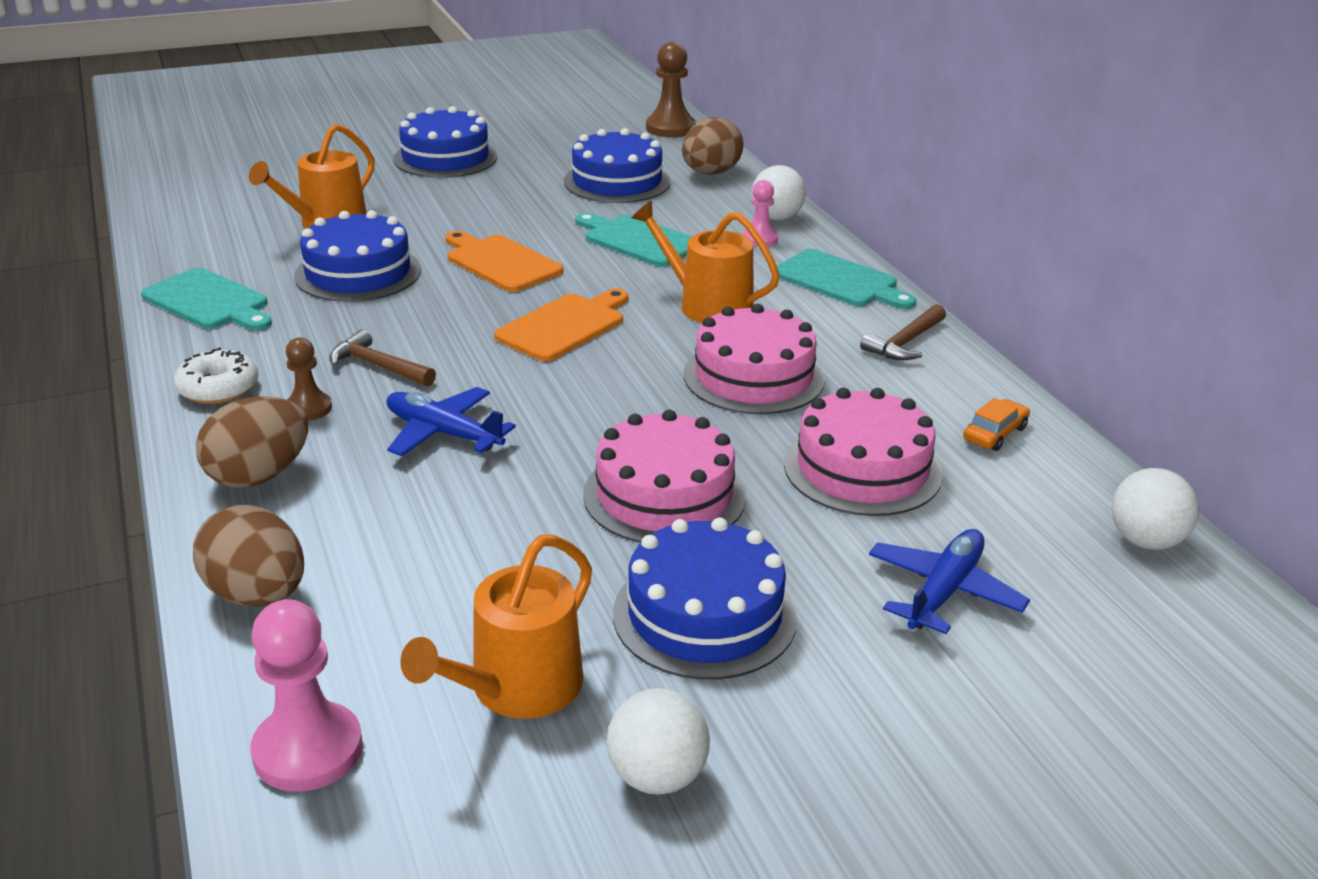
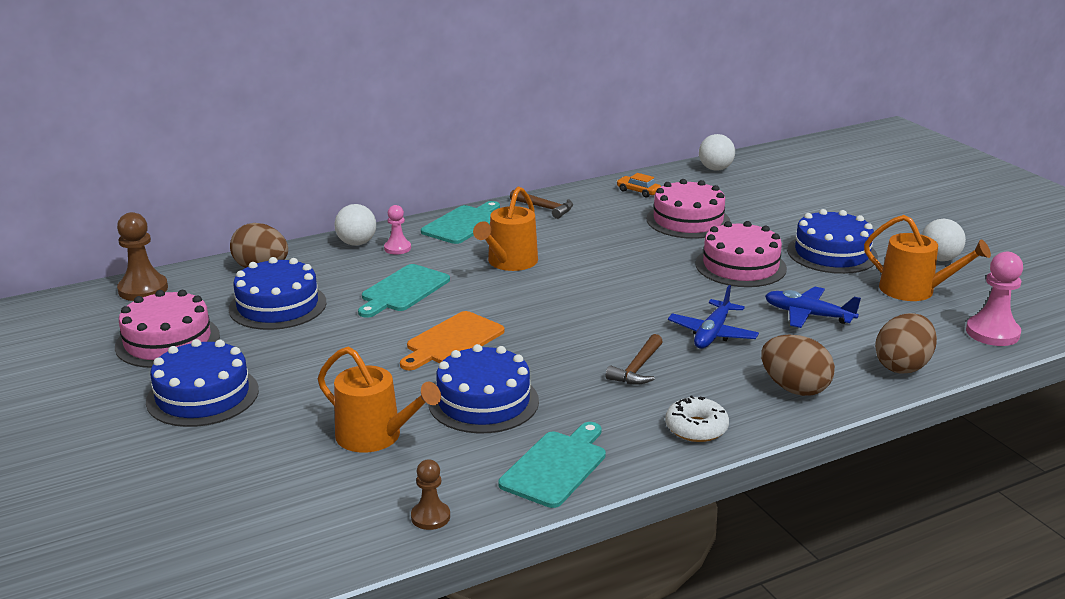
camera: 95 degrees left, 5 degrees down
(308, 408) = (706, 386): brown pawn -> brown pawn (430, 517)
(564, 326) = (554, 307): orange cutting board -> none
(753, 376) = (602, 247): pink cake -> pink cake (167, 341)
(944, 591) = (779, 206): blue plane -> blue plane (808, 315)

